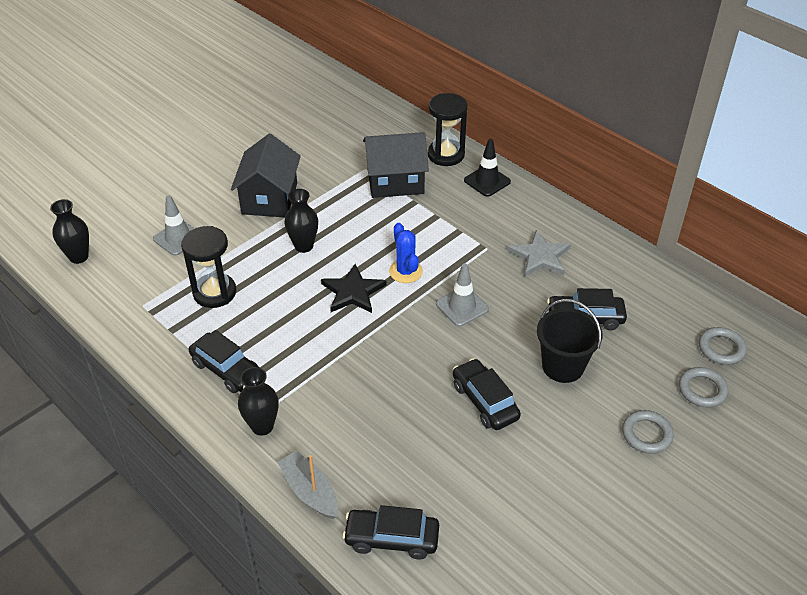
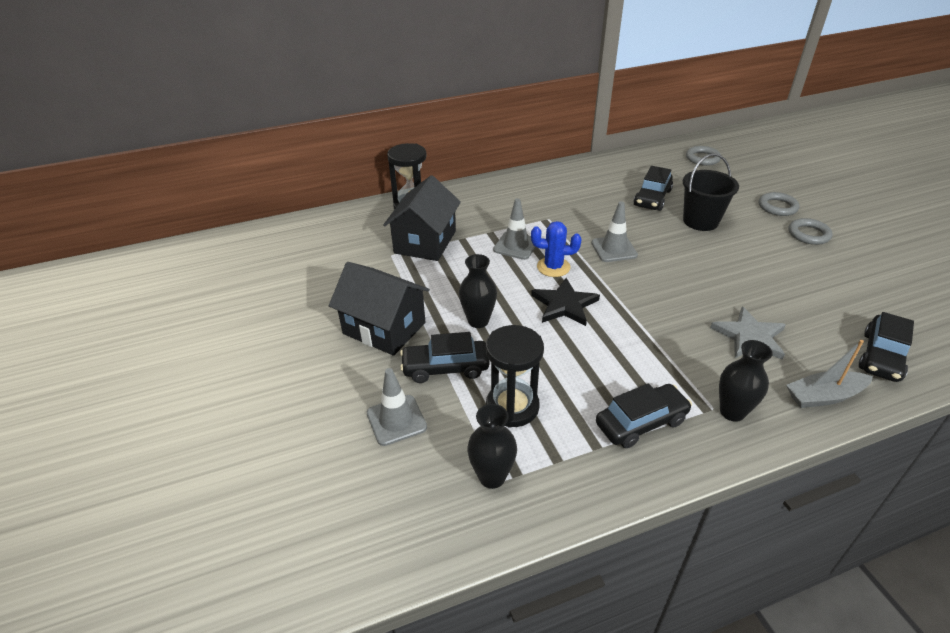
camera: 65 degrees left, 5 degrees down
(79, 257) = (361, 538): black vase -> black vase (492, 477)
(425, 238) = (516, 246): none -> grey traffic cone
(484, 401) = (729, 266): black car -> black car (445, 368)
(487, 181) = (464, 197): black traffic cone -> none
(540, 257) = (574, 198): grey star -> grey star (749, 337)
(702, 390) = (739, 175): grey ring -> grey ring (808, 234)

